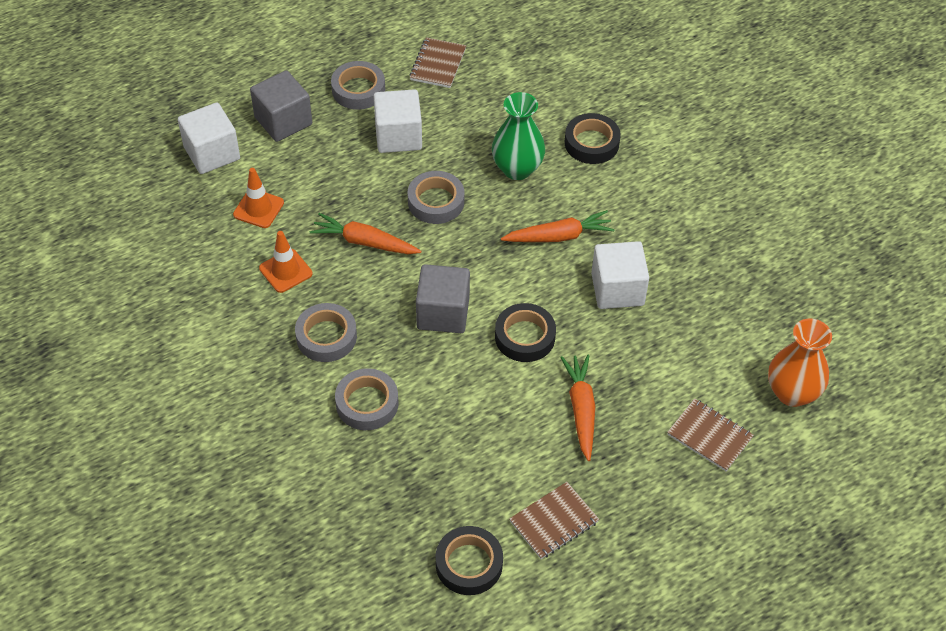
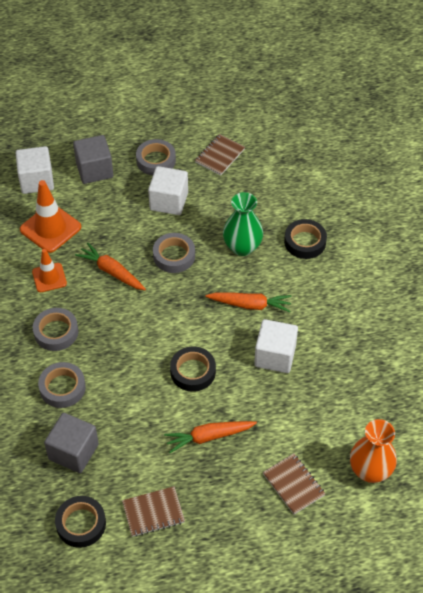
camera: 20 degrees right, 0 degrees up
(258, 209) = (50, 228): orange traffic cone -> orange traffic cone, size x1.60
(443, 313) = (143, 338): grey cube -> grey cube (73, 452)
(581, 410) = (209, 437): orange carrot -> orange carrot turned 120 degrees counterclockwise

